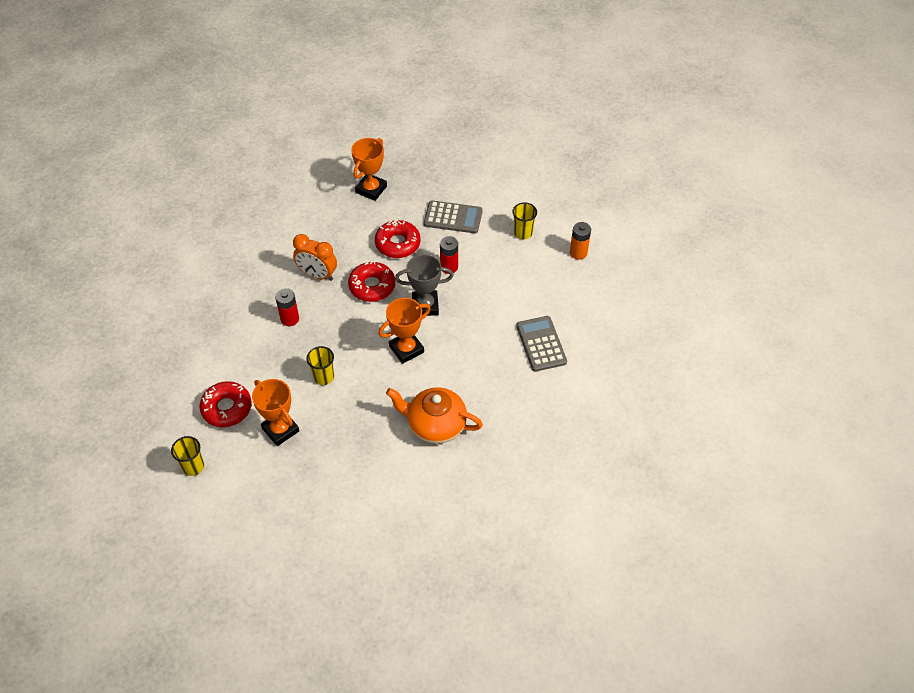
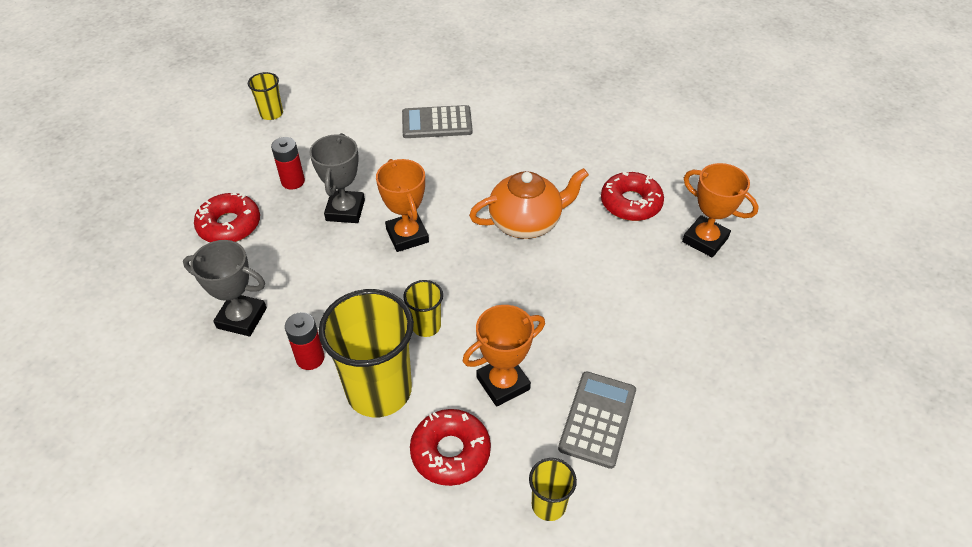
camera: 80 degrees left, 5 degrees down
(268, 361) = (379, 390): none -> yellow cup
(317, 275) = (242, 318): orange clock -> grey trophy
(371, 189) = (114, 242): orange trophy -> orange trophy (705, 240)
(372, 286) = (290, 259): red donut -> red donut (630, 203)
(435, 425) = (526, 222): orange teapot -> orange teapot turned 135 degrees counterclockwise
(453, 217) = (214, 168): grey calculator -> grey calculator (597, 419)
(578, 253) = (322, 78): orange battery -> none

